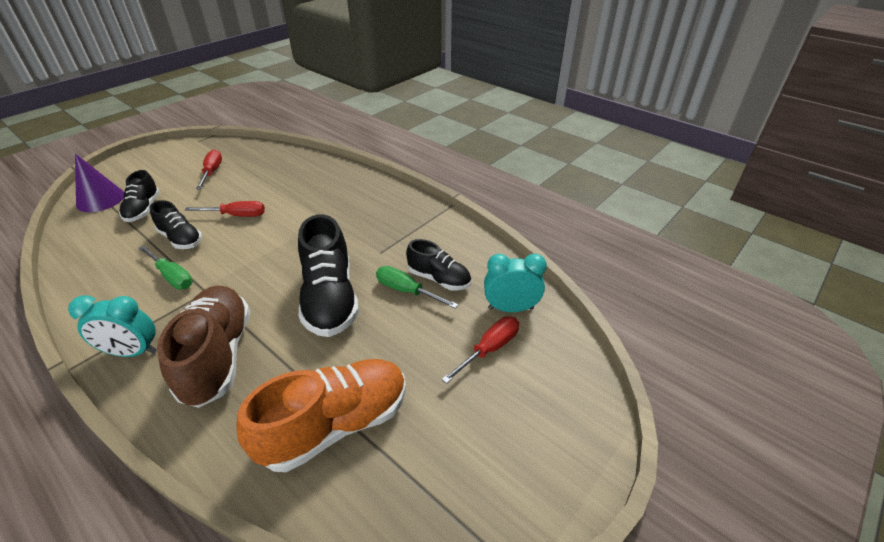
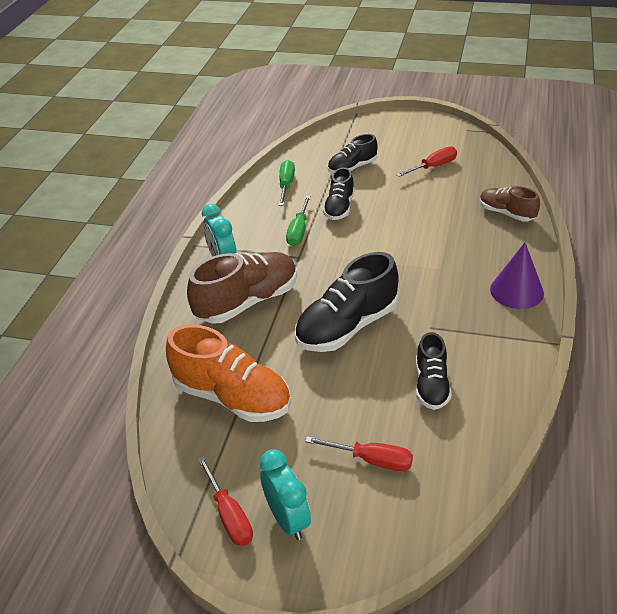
camera: 65 degrees right, 0 degrees up
(100, 199) = (343, 141): purple cone -> purple cone (516, 291)
(237, 215) = (393, 216): red screwdriver -> red screwdriver (229, 515)
(309, 166) = (506, 213): none -> brown shoe
(406, 291) = (396, 370): green screwdriver -> green screwdriver (286, 185)
(510, 308) = (437, 456): turquoise clock -> turquoise clock (287, 519)

